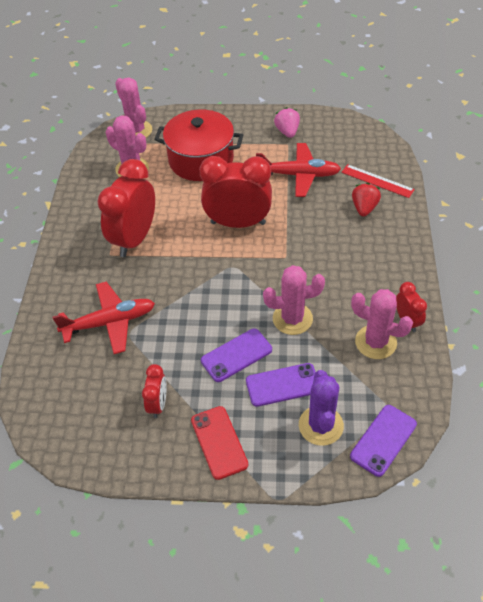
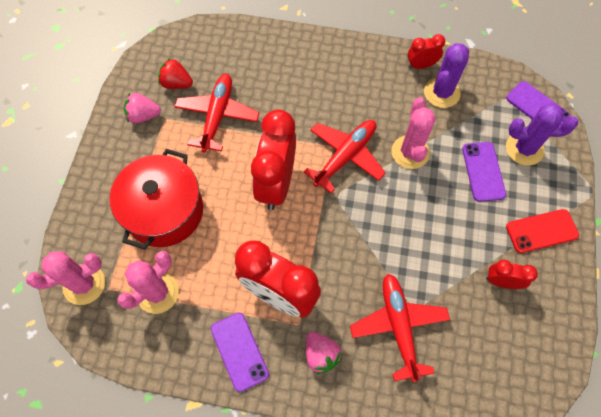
camera: 85 degrees left, 15 degrees up
(84, 271) = (321, 354): none -> pink strawberry
(236, 355) = (449, 205): purple phone -> purple phone (239, 351)
(276, 268) = (345, 156): none -> red plane
(364, 208) = (279, 68): red strawberry -> red strawberry (176, 83)
(375, 342) = (441, 93): pink cactus -> purple cactus
(377, 181) = (244, 50): red ruler -> none

